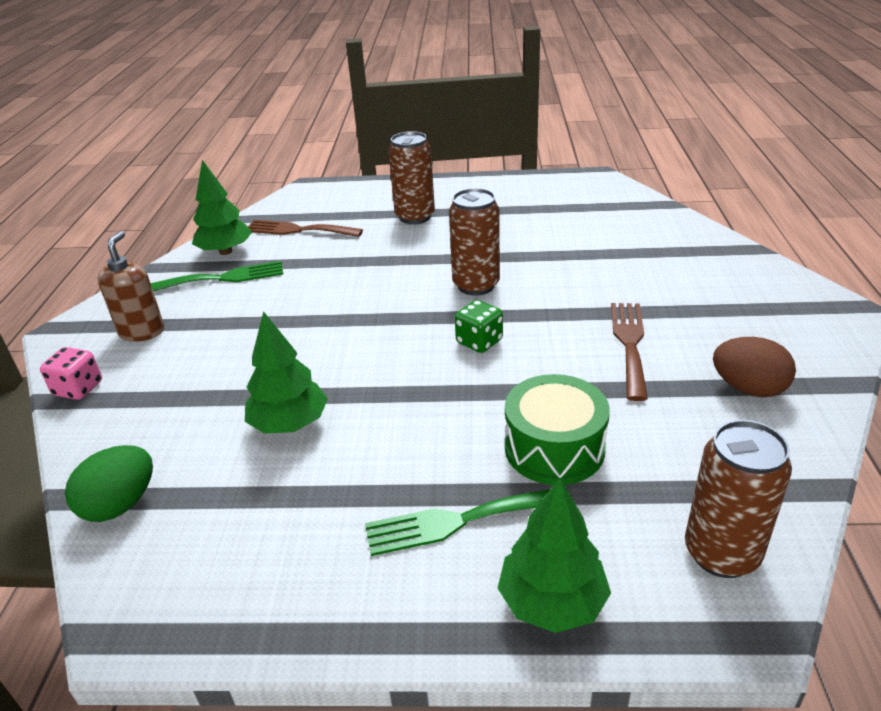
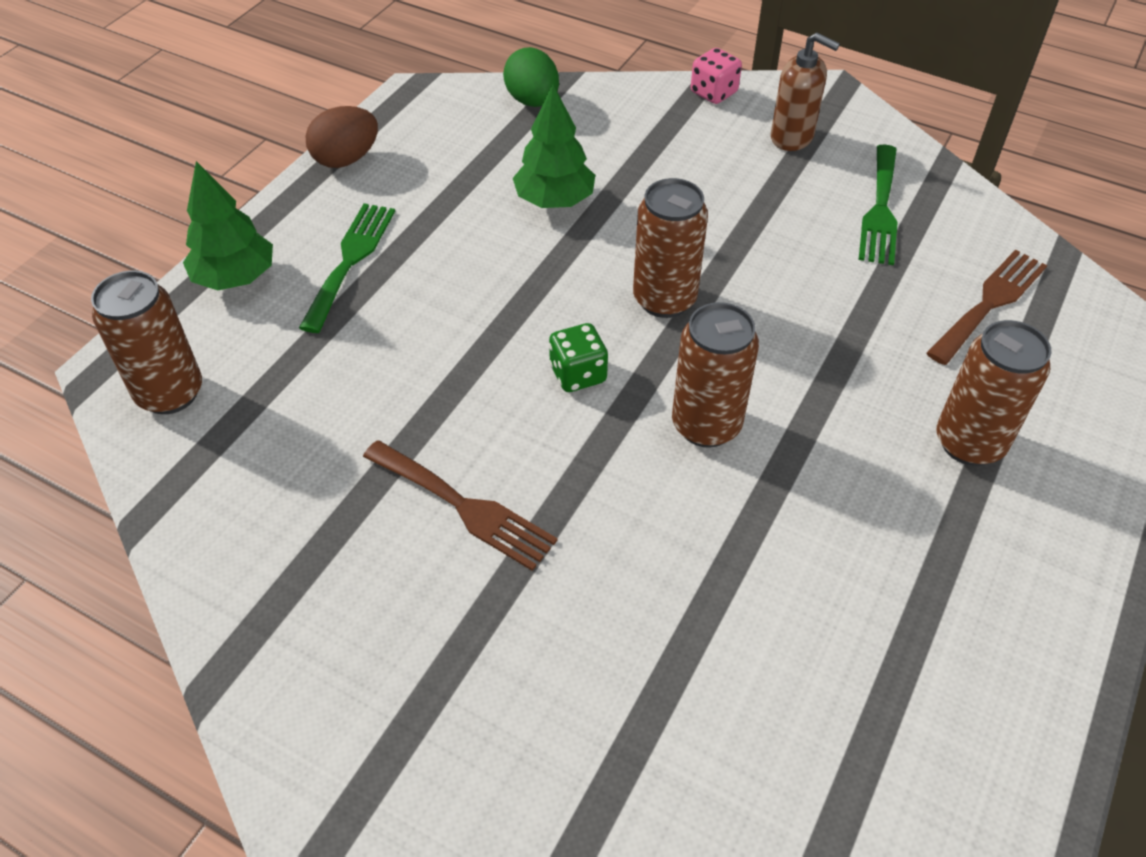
camera: 115 degrees right, 15 degrees up
(225, 251) = (957, 224): green tree -> none
(376, 331) = (664, 299): none -> brown can
(554, 448) = (369, 353): green drum -> none
(748, 389) = (300, 563): brown egg -> brown egg (346, 159)

